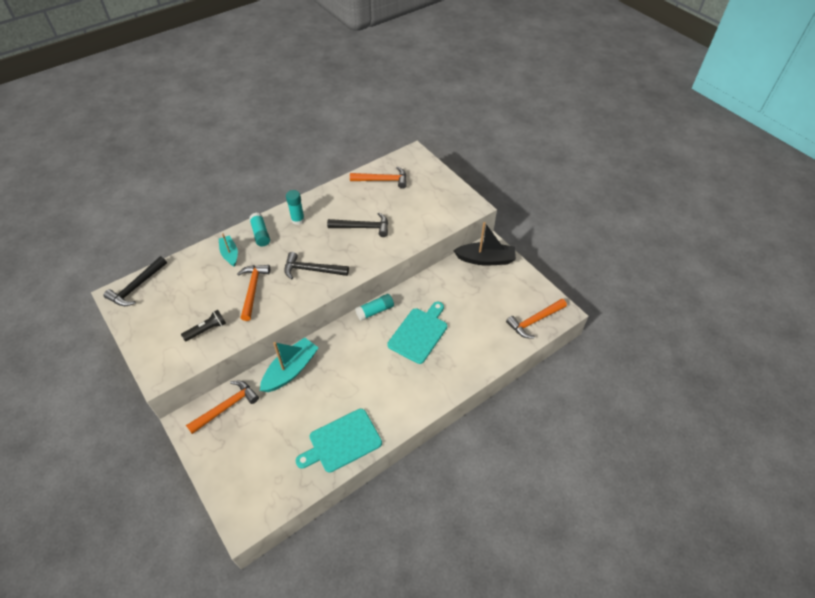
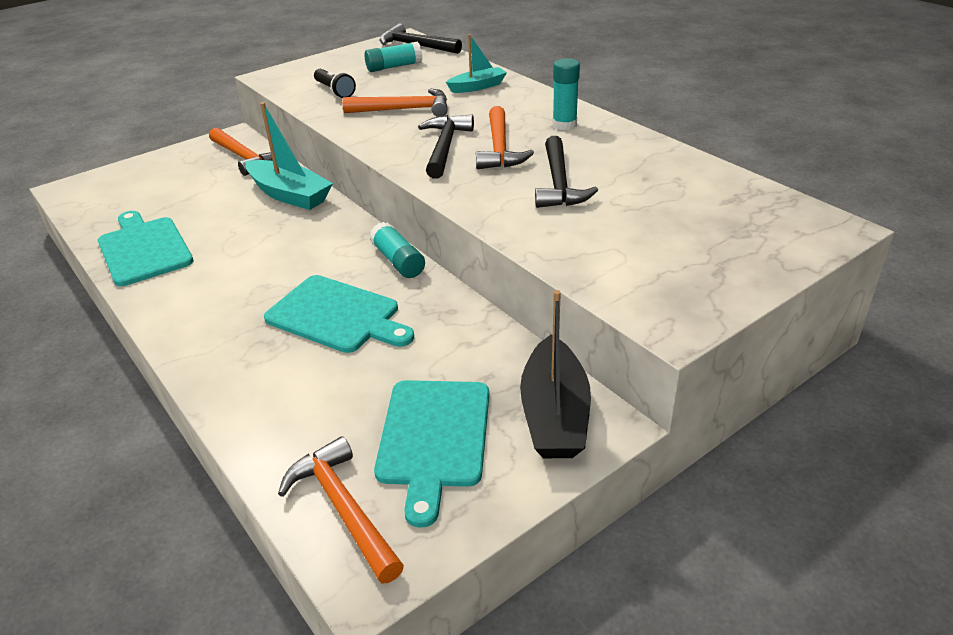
camera: 90 degrees right, 15 degrees down
(260, 234) = (524, 101): turquoise glue stick -> turquoise glue stick (394, 67)
(382, 180) = (712, 194): orange hammer -> orange hammer (499, 148)
(498, 295) = (434, 438): none -> turquoise cutting board

